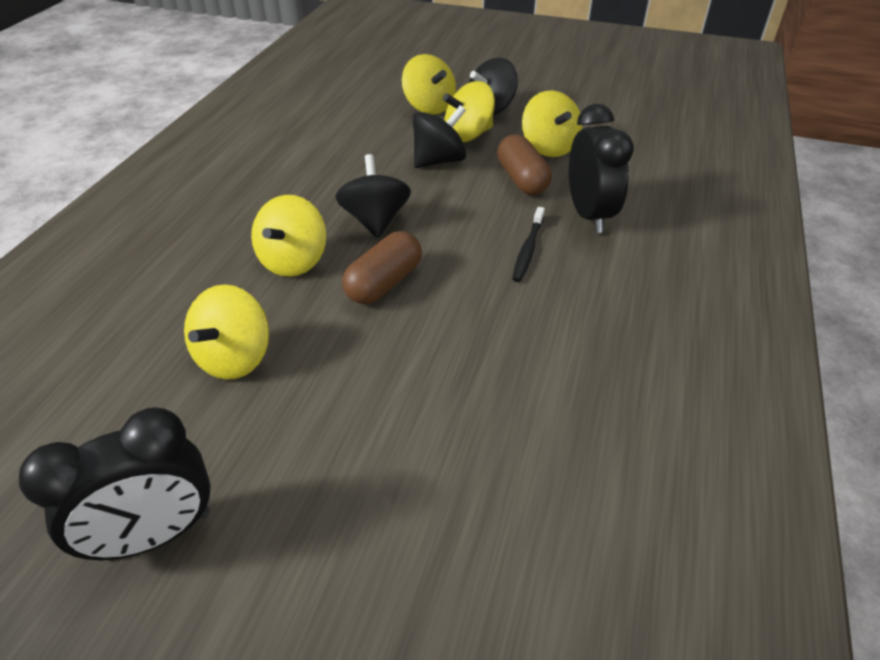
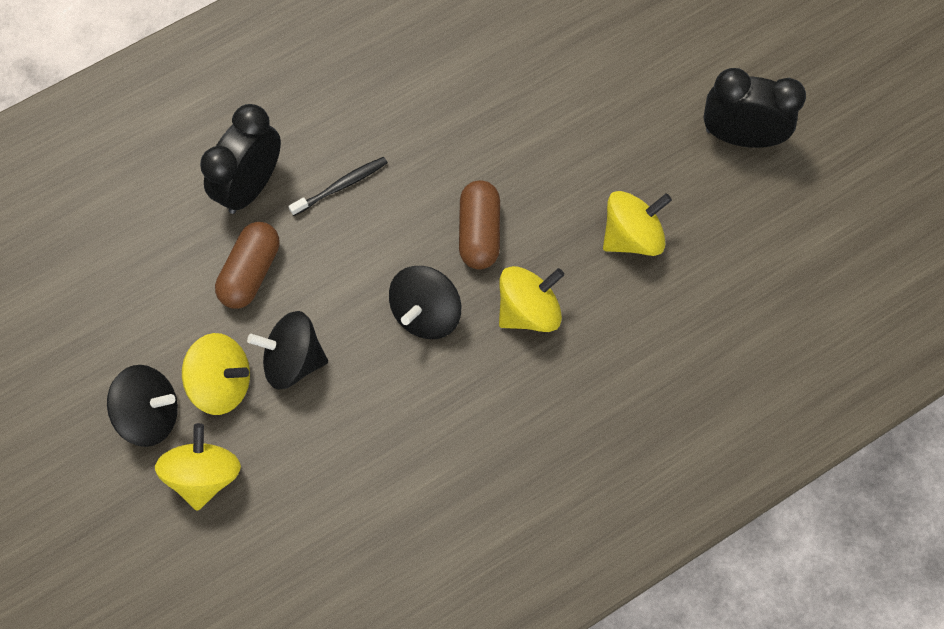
camera: 140 degrees left, 25 degrees up
(384, 283) = (479, 232): brown capsule -> brown capsule turned 75 degrees counterclockwise
(549, 147) = (172, 300): yellow spinning top -> none

